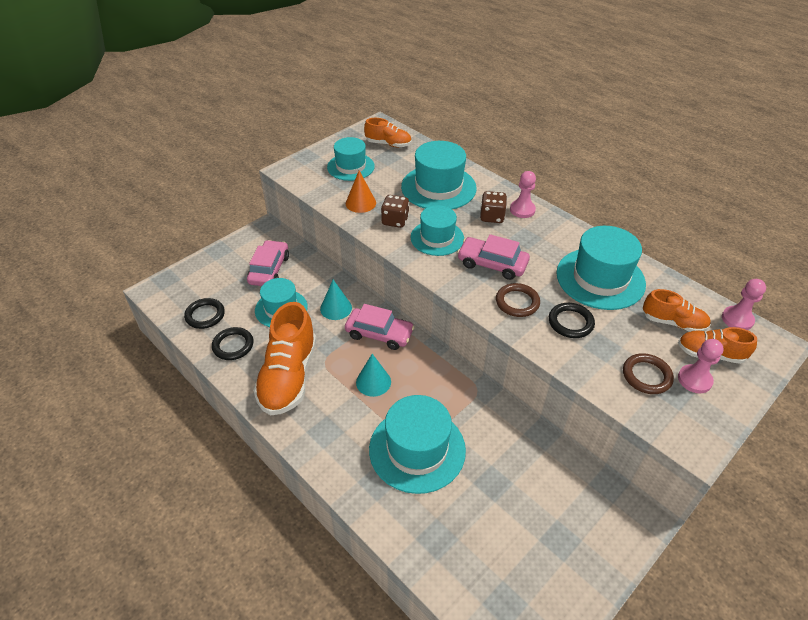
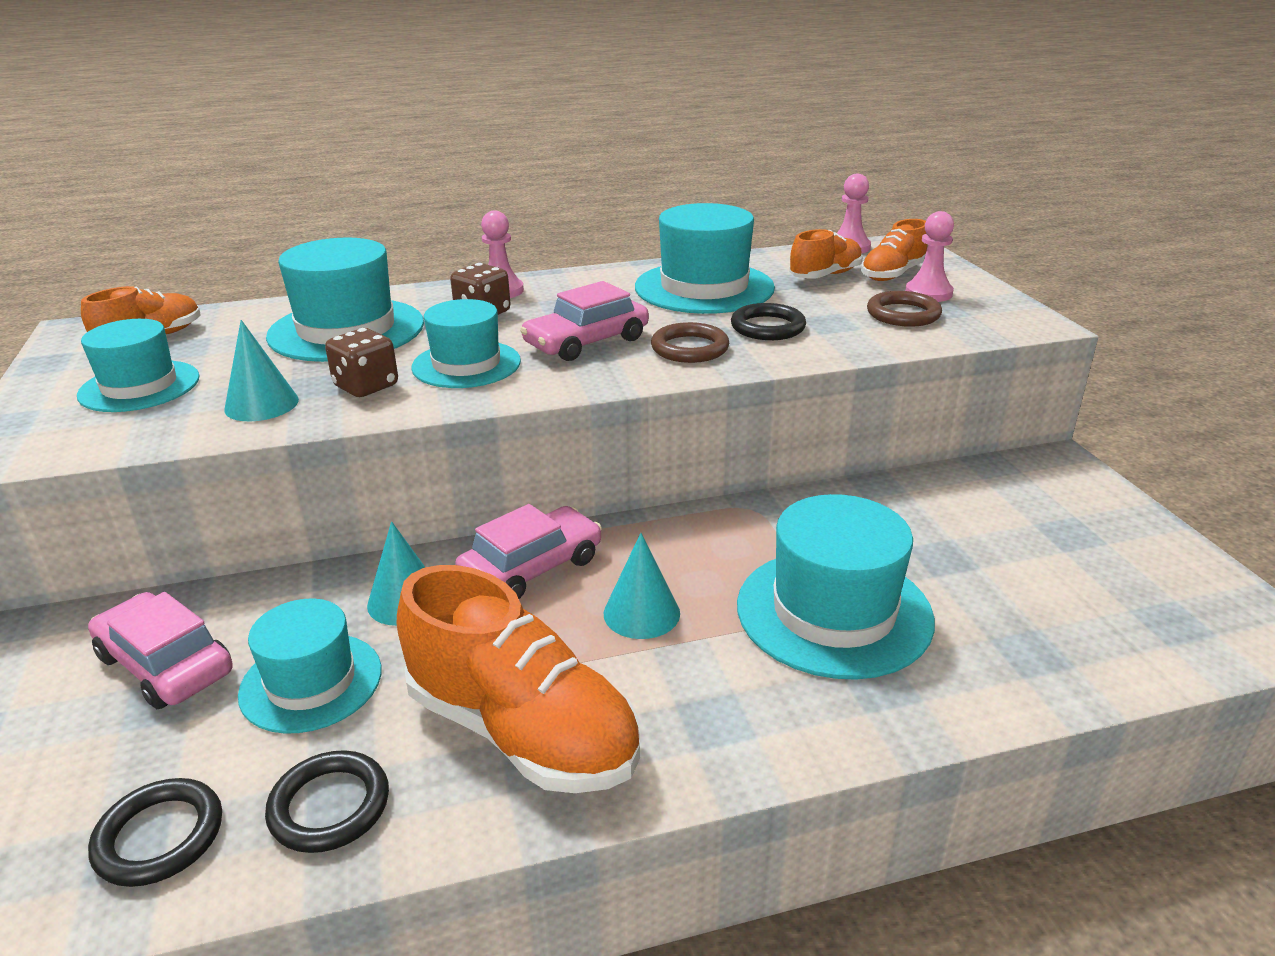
camera: 60 degrees left, 15 degrees down
(360, 203) = (261, 404): orange cone -> turquoise cone

